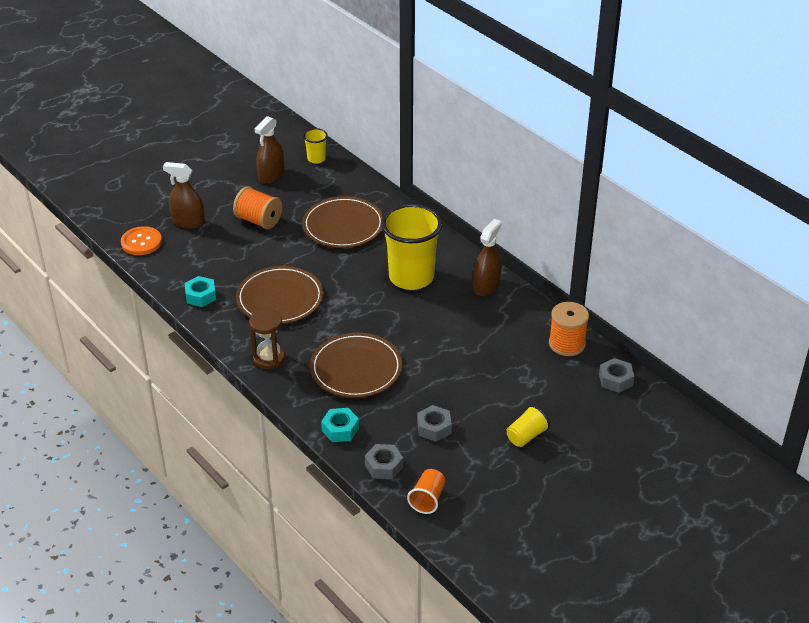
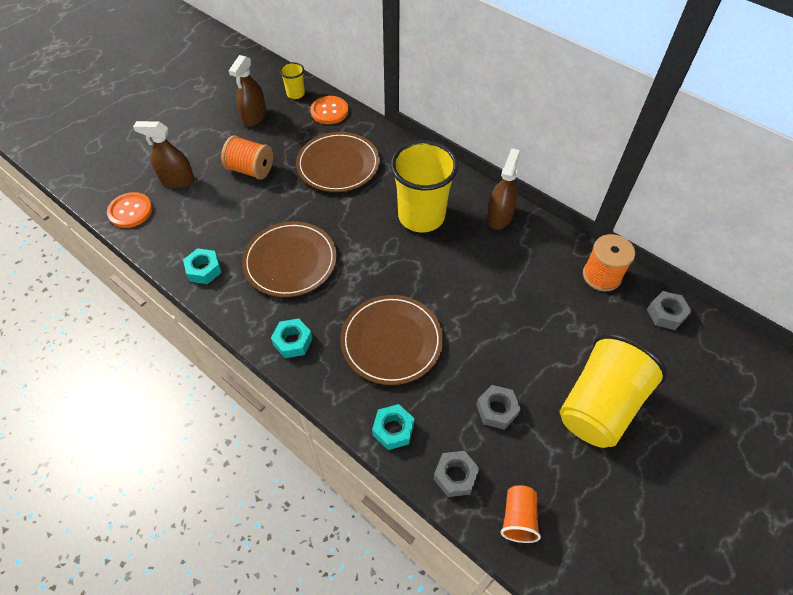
camera: 10 degrees left, 15 degrees up
(269, 358) = (293, 341): brown hourglass -> turquoise nut
(346, 178) = (329, 111): none -> orange button
(526, 436) = (599, 405): yellow cup -> yellow cup, size x2.20

